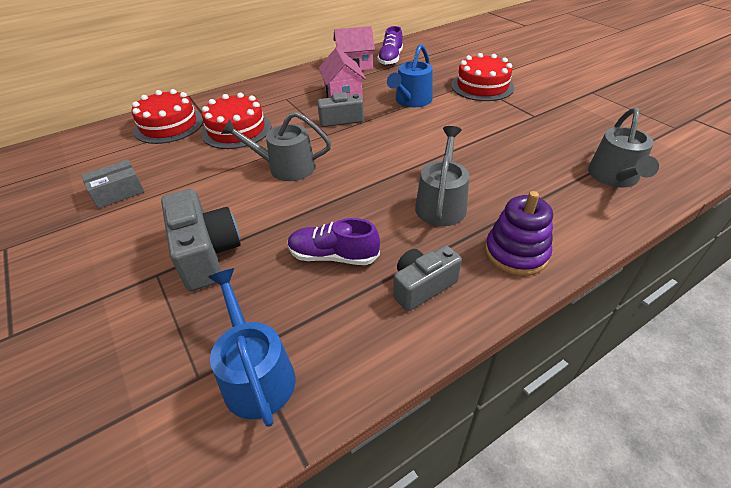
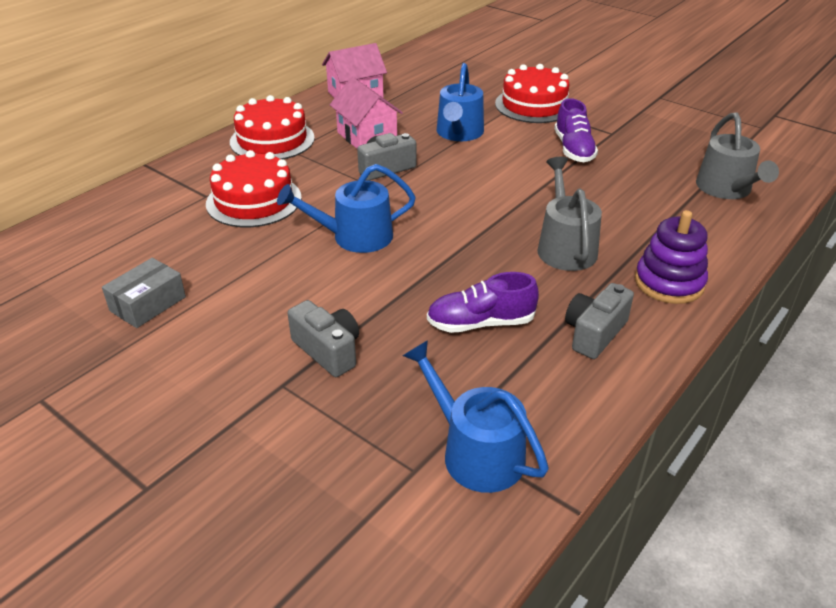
camera: 20 degrees left, 5 degrees down
(169, 125) = (149, 208): red cake -> red cake (272, 140)
(206, 254) = (328, 350): grey camera -> grey camera, size x0.66
(286, 167) = (355, 237): grey watering can -> blue watering can
(390, 59) = (398, 81): purple shoe -> purple shoe (573, 149)

